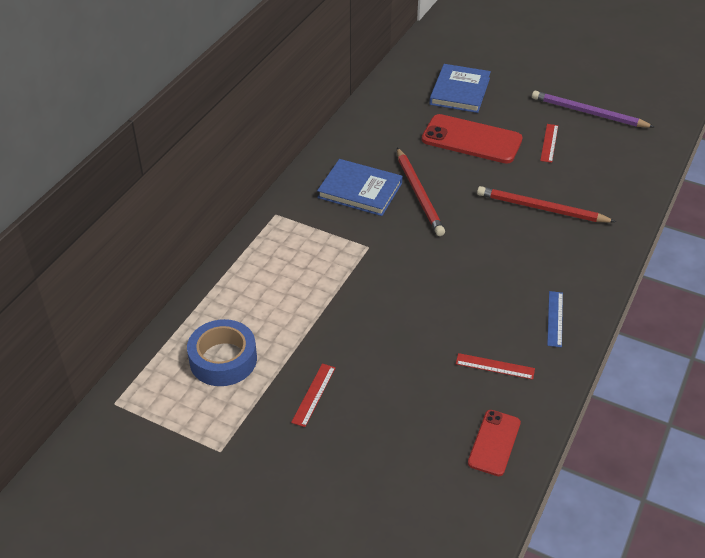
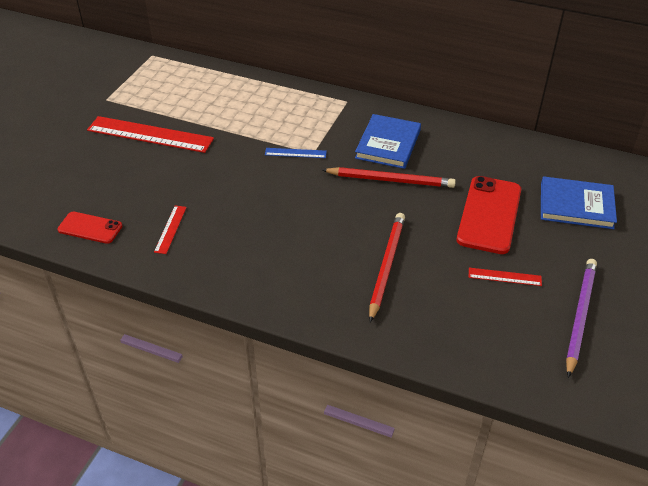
camera: 85 degrees right, 0 degrees up
(223, 359) = (187, 92): blue tape -> none
(313, 394) = (150, 134): red ruler -> red ruler, size x2.14
(419, 194) = (391, 180): red pencil -> red pencil turned 150 degrees counterclockwise
(555, 318) = (227, 270): blue ruler -> blue ruler (295, 153)

